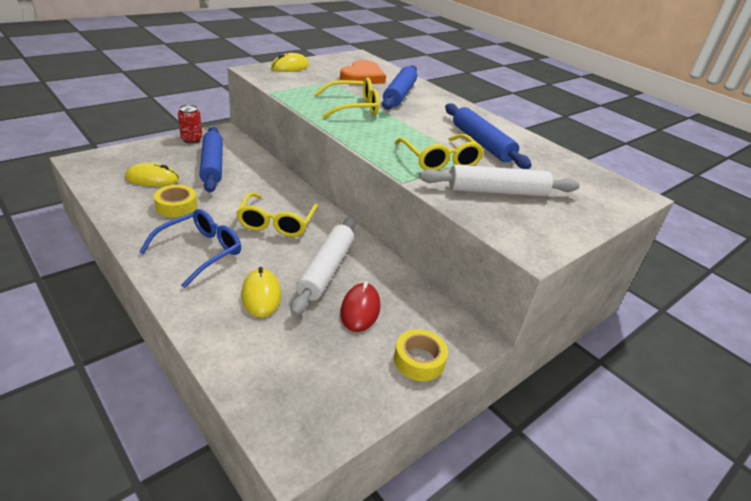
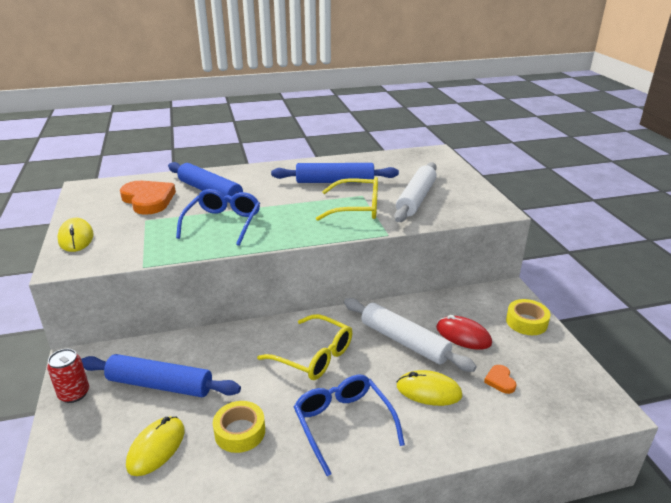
camera: 60 degrees left, 5 degrees down
(299, 345) = (500, 381): none -> orange heart
(354, 107) = (223, 223): yellow glasses -> blue glasses

